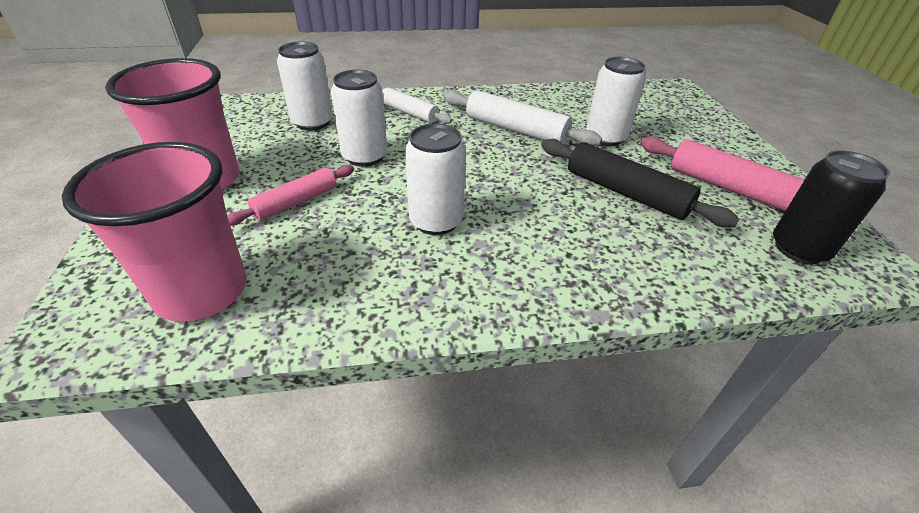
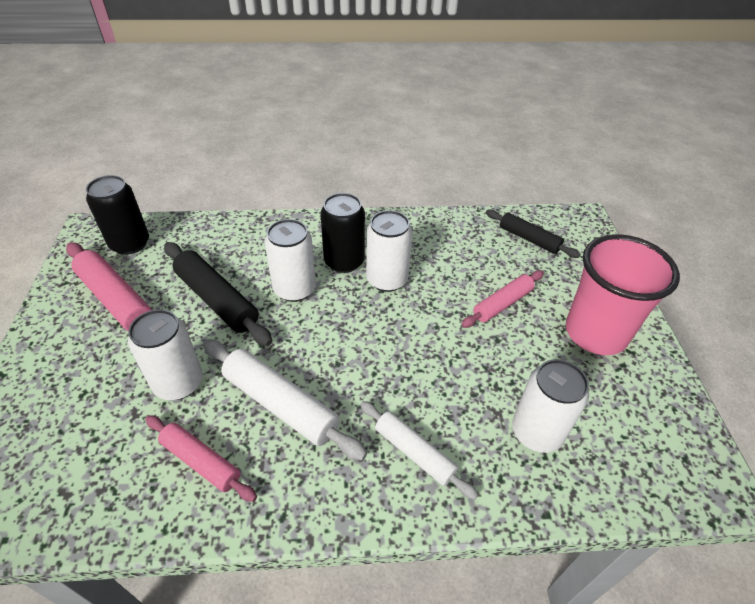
camera: 175 degrees left, 5 degrees up
(202, 292) = (529, 239): pink cup -> black rolling pin
(364, 157) = (457, 360): white can -> white can (294, 289)
(496, 241) = (344, 261): none -> black can
(555, 107) = (201, 462): none -> pink rolling pin

